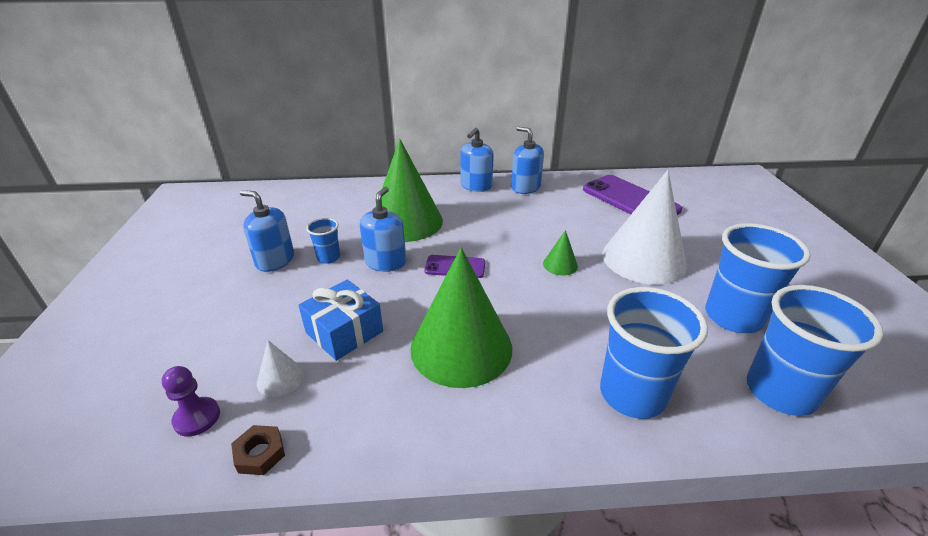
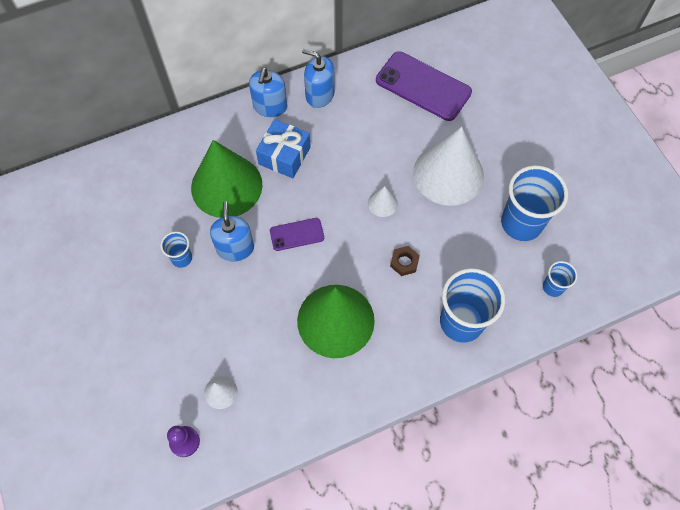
camera: 20 degrees left, 30 degrees up
(260, 453) = (244, 449): brown nut -> brown nut (404, 262)
(275, 261) = (136, 277): blue soap dispenser -> none
(344, 332) = (242, 335): blue gift -> blue gift (284, 156)
(560, 265) = (382, 203): green cone -> white cone
(780, 392) = (553, 287): blue cup -> blue cup, size x0.49

